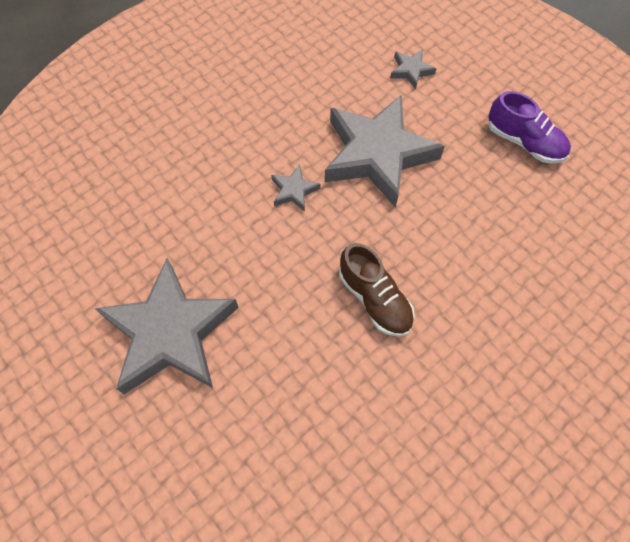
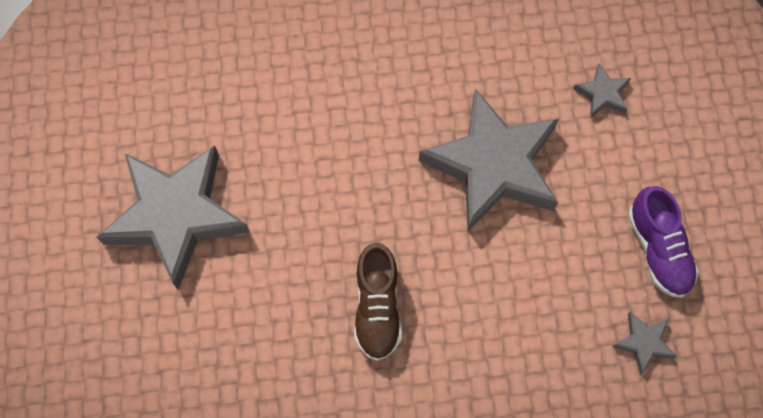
camera: 35 degrees right, 5 degrees up
(294, 191) = (382, 151): grey star -> grey star (643, 342)

